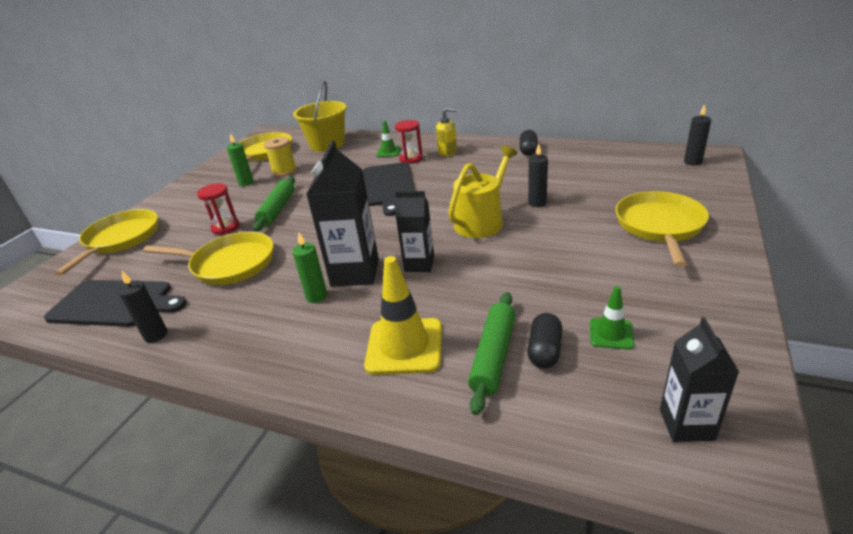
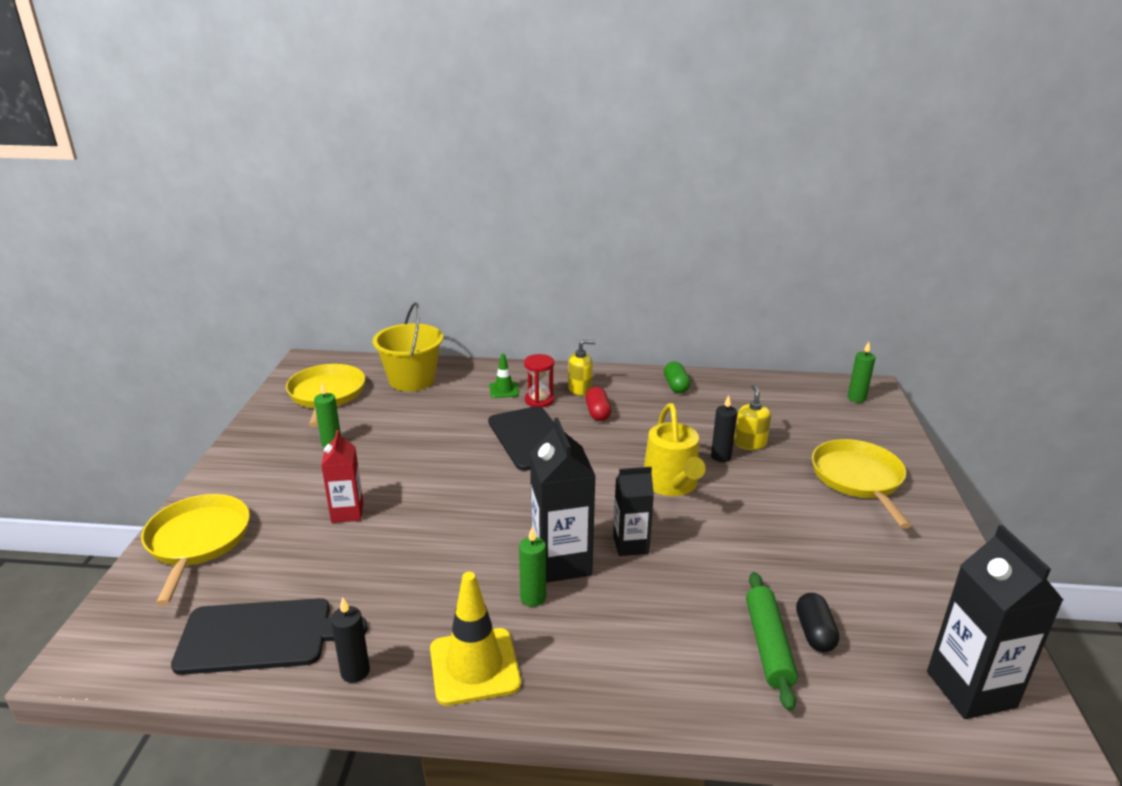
camera: 20 degrees left, 5 degrees down
(225, 227) = (347, 512): red hourglass -> red carton
(229, 264) = (389, 565): yellow pan -> none
(277, 209) = (404, 482): green rolling pin -> none
(284, 171) = (376, 423): yellow spool -> none
(404, 346) = (670, 646): yellow traffic cone -> yellow traffic cone (474, 666)
(451, 168) = (597, 413): none -> red capsule
(482, 221) = (672, 484): yellow watering can -> yellow watering can turned 150 degrees clockwise
(528, 150) = (676, 386): black capsule -> green capsule
(569, 194) = (750, 443): none -> yellow soap dispenser
(611, 334) = (867, 606): green traffic cone -> none
(686, 424) = (971, 689): black carton -> black carton, size x1.61
(692, 162) = (856, 398): black candle -> green candle

